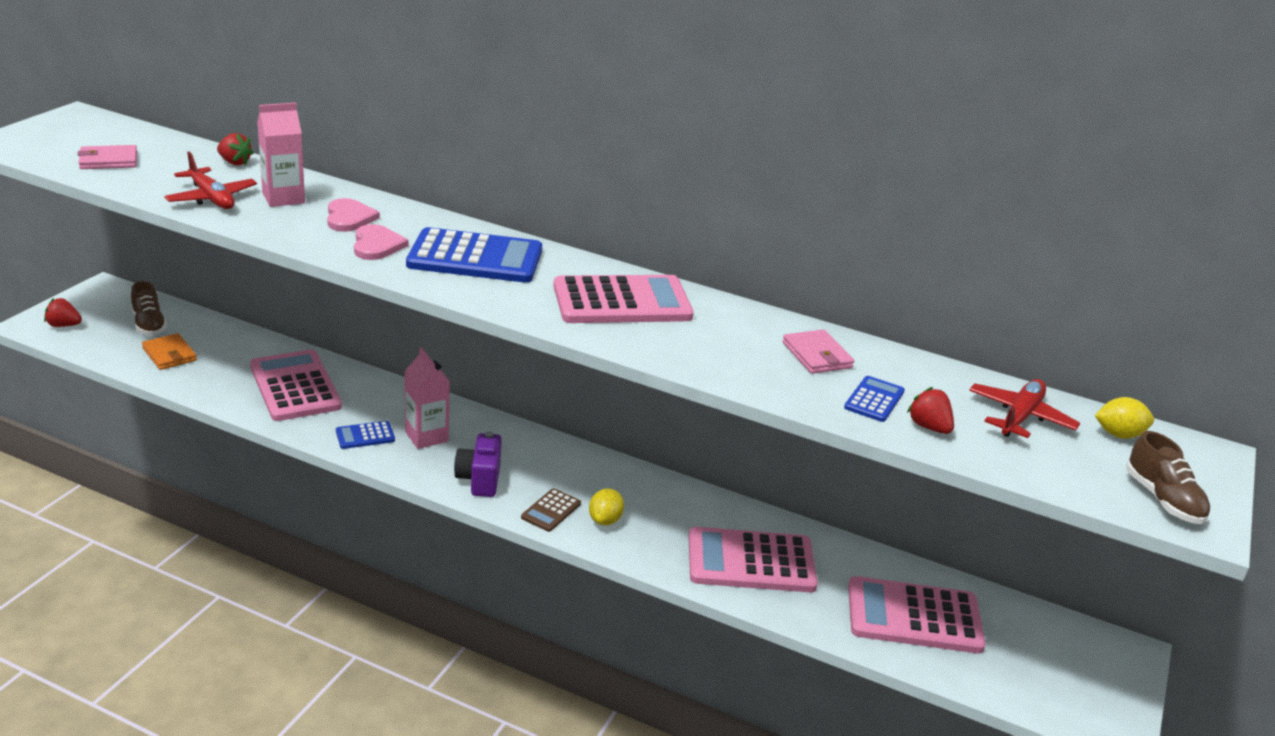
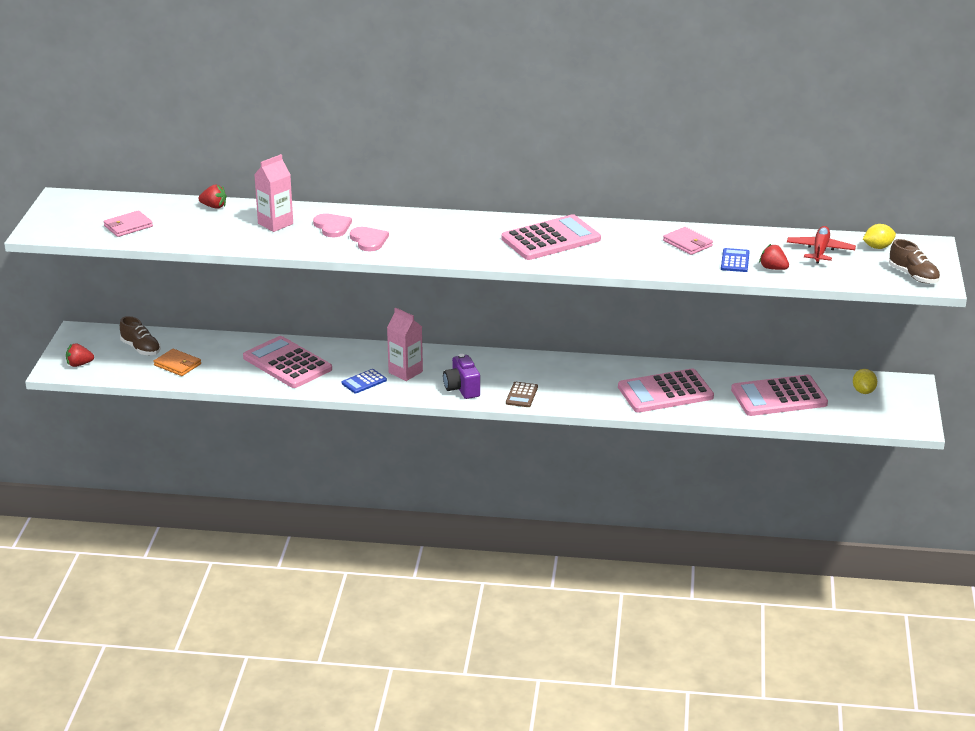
camera: 15 degrees left, 0 degrees up
(211, 198) = (229, 235): red plane -> none
(475, 258) = (438, 233): blue calculator -> none
(605, 520) = (560, 392): yellow lemon -> yellow lemon (863, 391)

